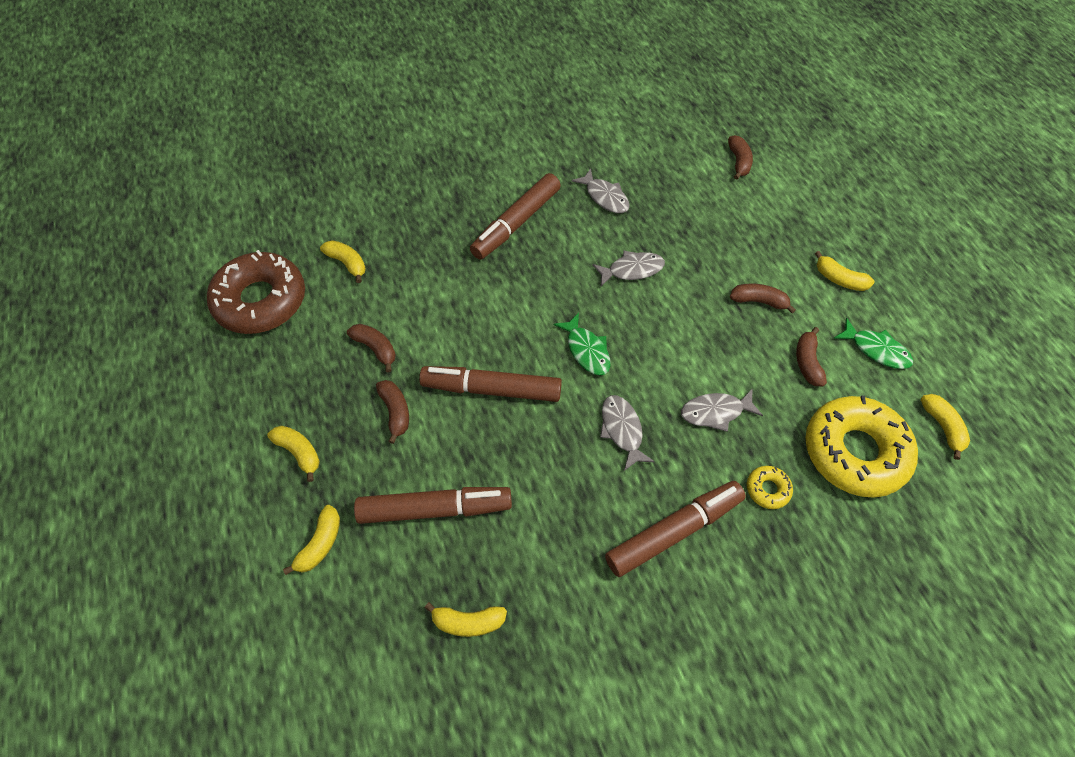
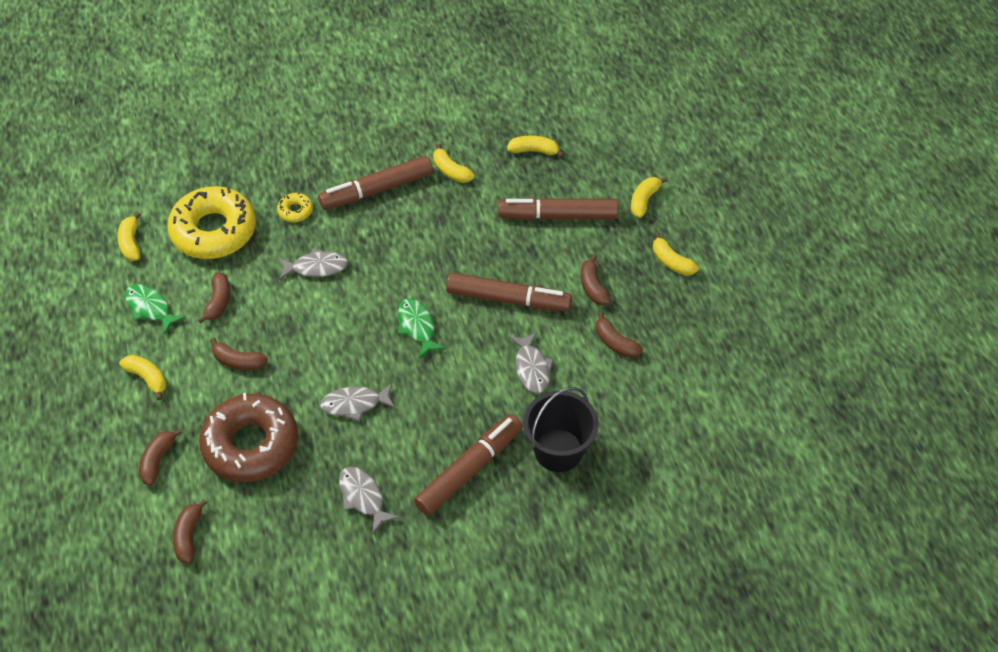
camera: 175 degrees left, 5 degrees down
(261, 301) = (736, 399): brown donut -> brown donut (251, 445)
(347, 263) = (653, 434): yellow banana -> yellow banana (451, 171)
(437, 244) = (558, 450): none -> black bucket
(622, 430) = (400, 259): grey fish -> grey fish (532, 368)
(792, 212) = (158, 460): none -> brown banana

